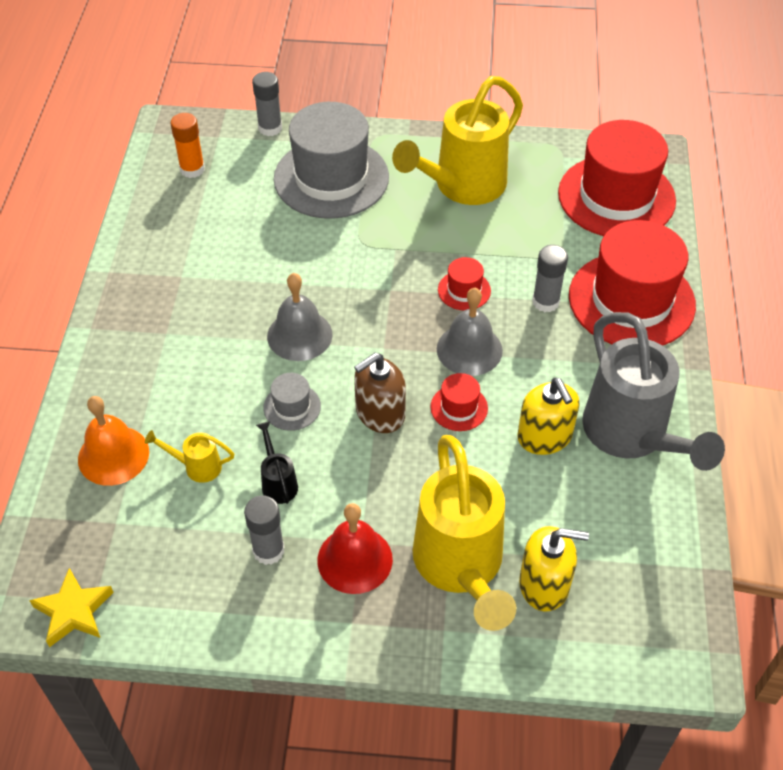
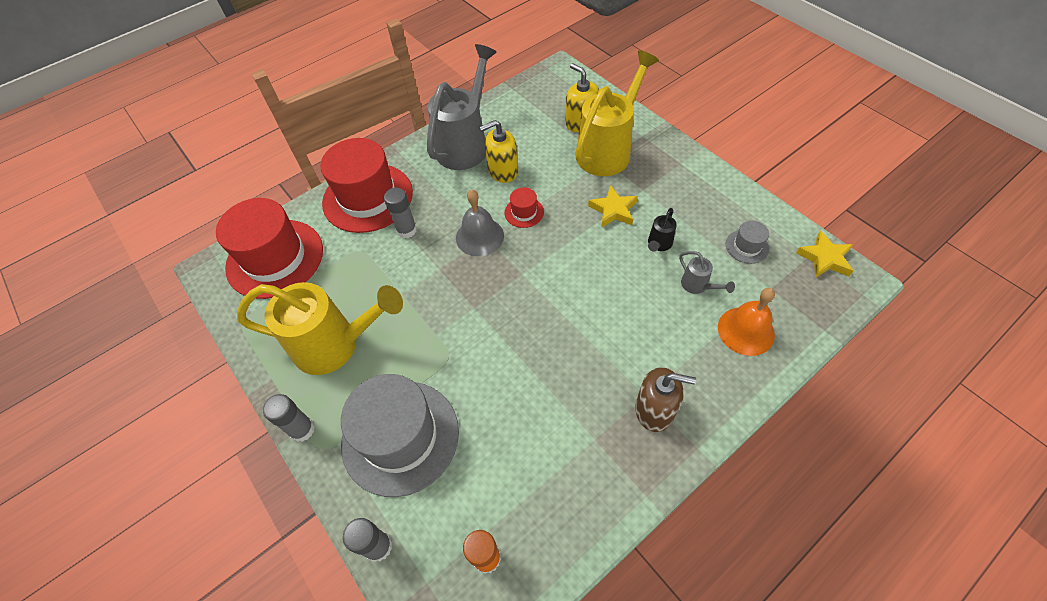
camera: 130 degrees left, 5 degrees up
(197, 466) = (697, 286): yellow watering can -> grey watering can
(268, 550) = (694, 216): grey glue stick -> grey glue stick (302, 429)
(292, 407) = (611, 279): grey hat -> grey hat (747, 246)
(299, 335) = (560, 321): grey bell -> none
(355, 559) = (654, 184): red bell -> none
(367, 486) = (613, 210): none -> yellow star
(380, 413) = (567, 239): brown soap dispenser -> brown soap dispenser (654, 409)
(464, 290) = (436, 272): red hat -> none
(544, 437) = (503, 171): yellow soap dispenser -> yellow soap dispenser turned 135 degrees counterclockwise

